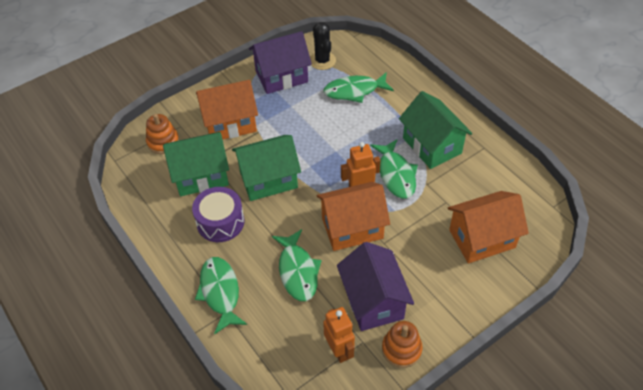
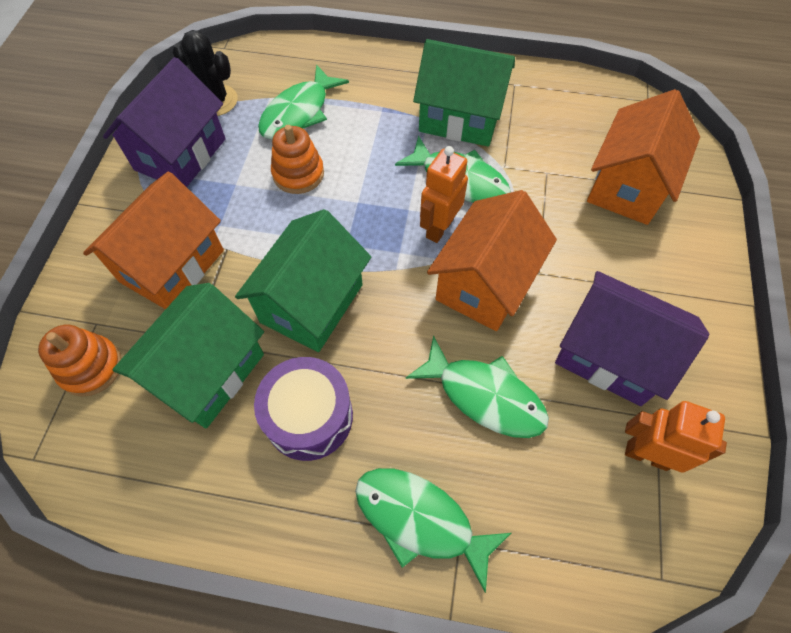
camera: 45 degrees left, 10 degrees up
(401, 349) = (704, 387): orange stacking toy -> orange stacking toy (298, 174)

